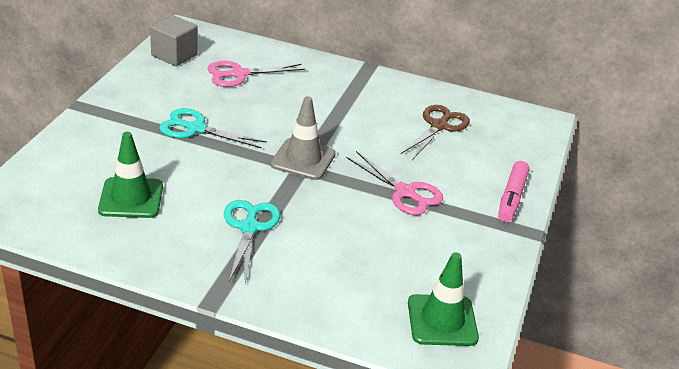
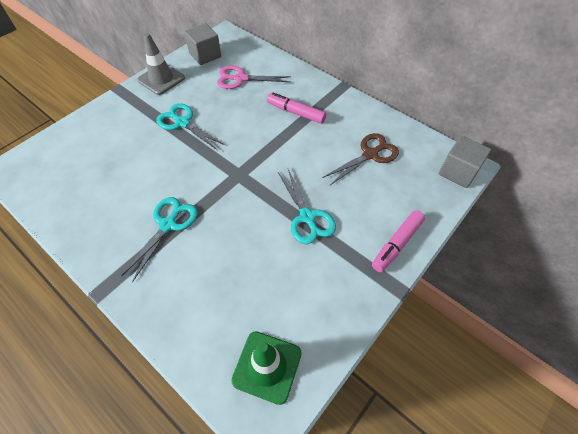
camera: 25 degrees right, 20 degrees up
(131, 198) = (103, 177): green traffic cone -> none
(303, 159) = (244, 166): grey traffic cone -> grey traffic cone (161, 79)
(330, 99) = (296, 112): none -> pink marker
(405, 192) = (307, 217): pink scissors -> turquoise scissors
(538, 127) = (458, 172): none -> grey cube

